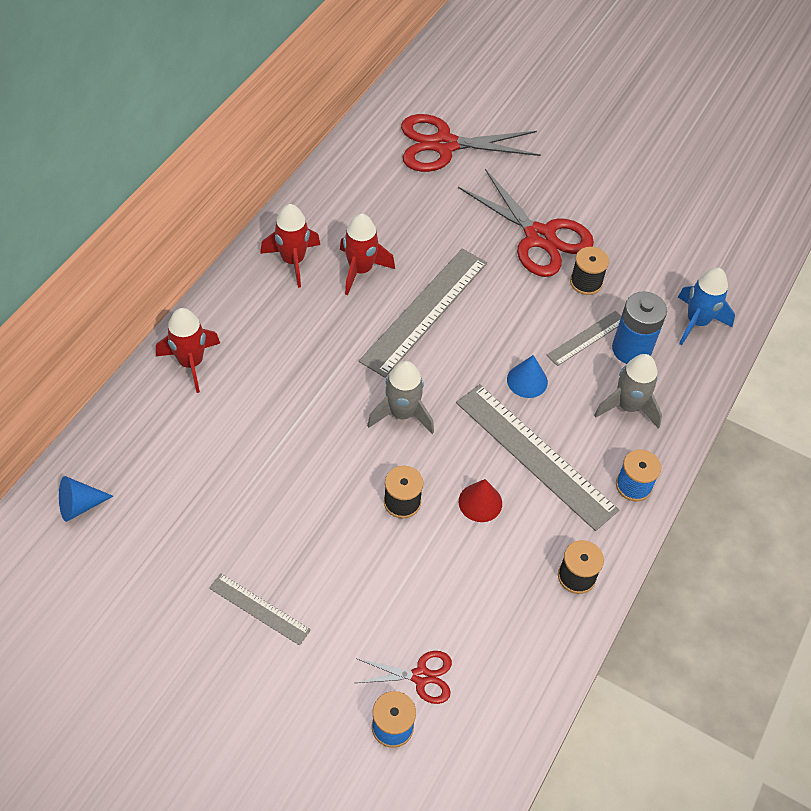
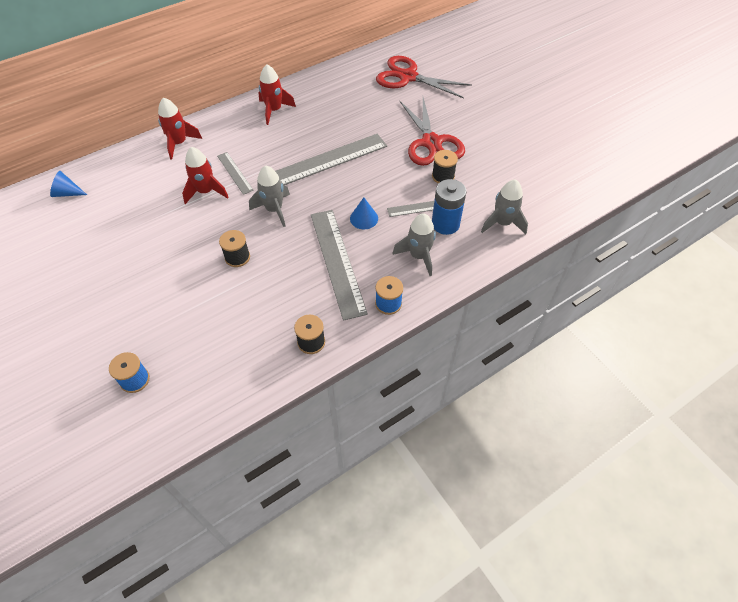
camera: 30 degrees right, 0 degrees up
(259, 609) = (114, 282): grey ruler -> grey ruler (235, 173)
(361, 270) = (309, 127): red rocket -> red rocket (206, 191)
(420, 676) = (173, 358): red scissors -> none
(480, 502) = (283, 275): red cone -> none
(697, 322) = (502, 223): blue rocket -> grey rocket

